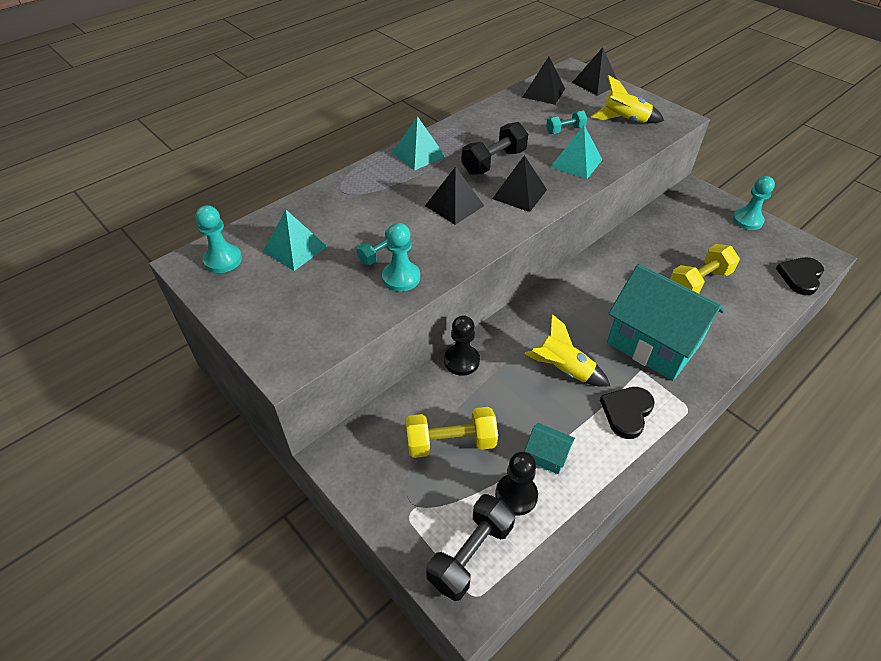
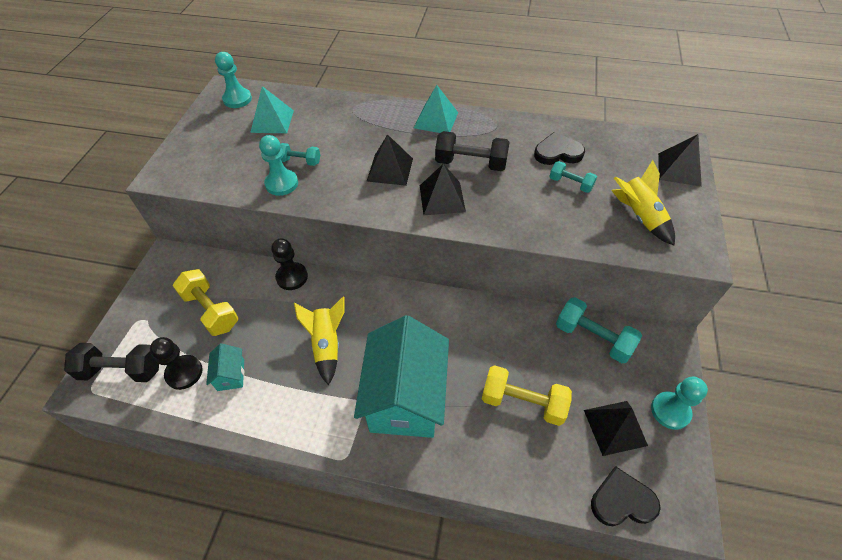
camera: 55 degrees right, 5 degrees up
(544, 93) = (615, 144): black pyramid -> black pyramid (615, 427)
(576, 163) = (526, 213): turquoise pyramid -> none
(626, 412) = (309, 411): black heart -> black heart (557, 152)
(667, 220) = (593, 338): none -> turquoise dumbbell

